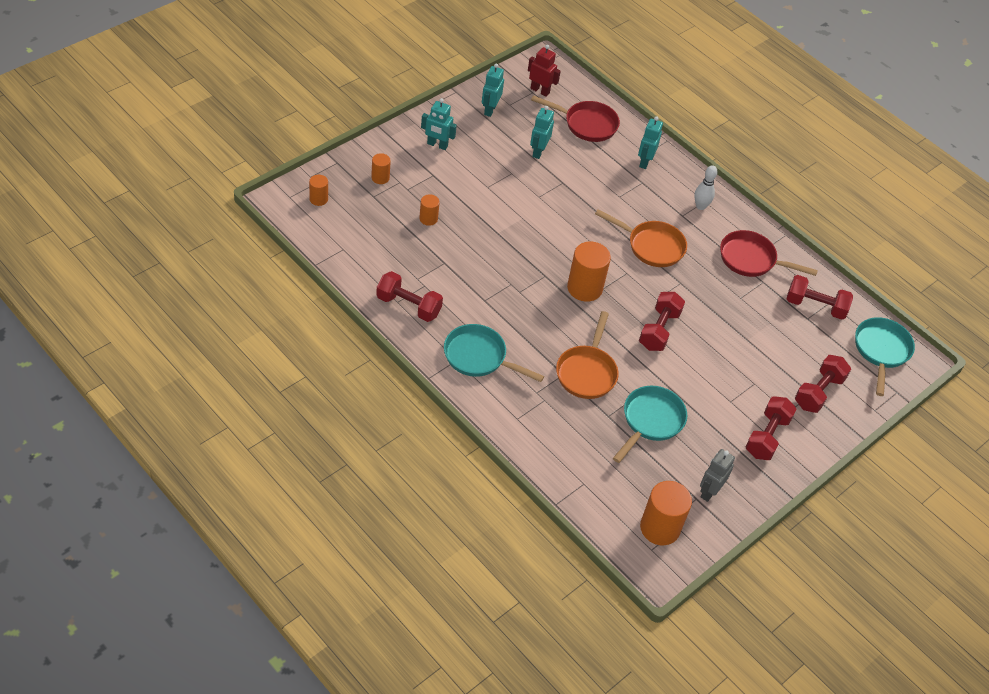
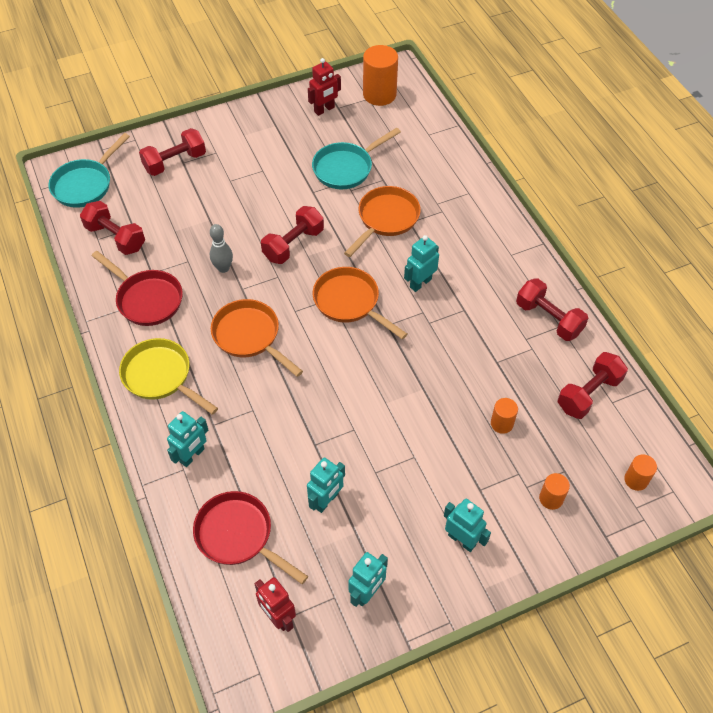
camera: 155 degrees left, 5 degrees up
(479, 357) = (488, 253): turquoise pan -> none
(531, 316) = (420, 283): none -> turquoise robot
(584, 288) = (350, 302): orange cylinder -> orange pan
(700, 206) = (161, 376): white bowling pin -> yellow pan
(706, 297) = (223, 268): none -> grey bowling pin
(709, 491) = (324, 110): grey robot -> red robot
(767, 436) = (248, 138): red dumbbell -> red dumbbell (588, 394)

